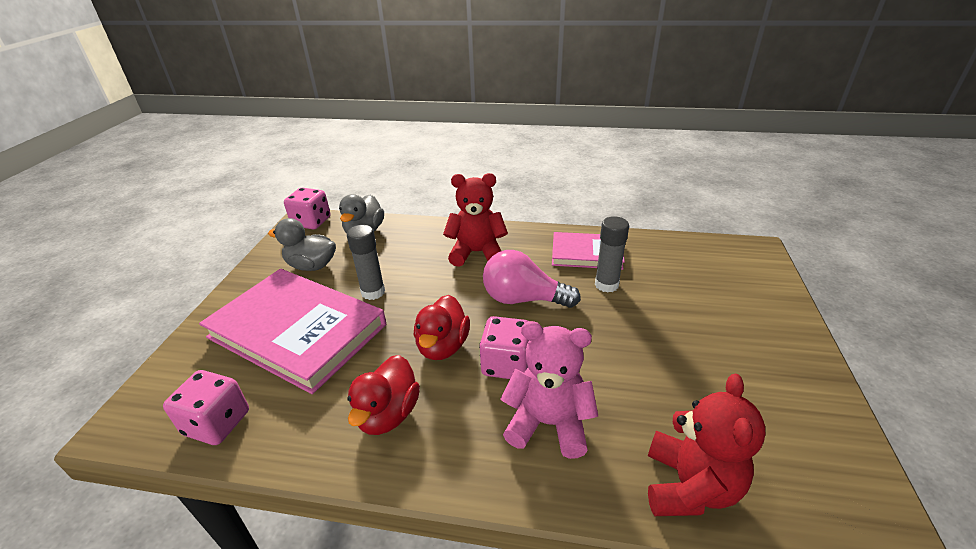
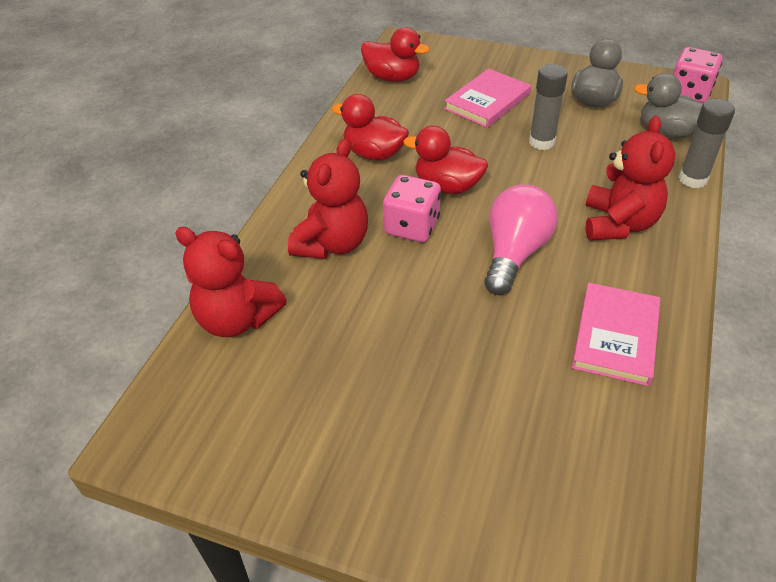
camera: 100 degrees right, 10 degrees up
(217, 423) = (392, 77): pink dice -> red duck
(297, 331) = (487, 101): pink book -> pink book, size x0.55
(548, 424) = (332, 244): pink teddy bear -> red teddy bear
(606, 285) = (535, 339): grey glue stick -> grey glue stick (692, 179)

